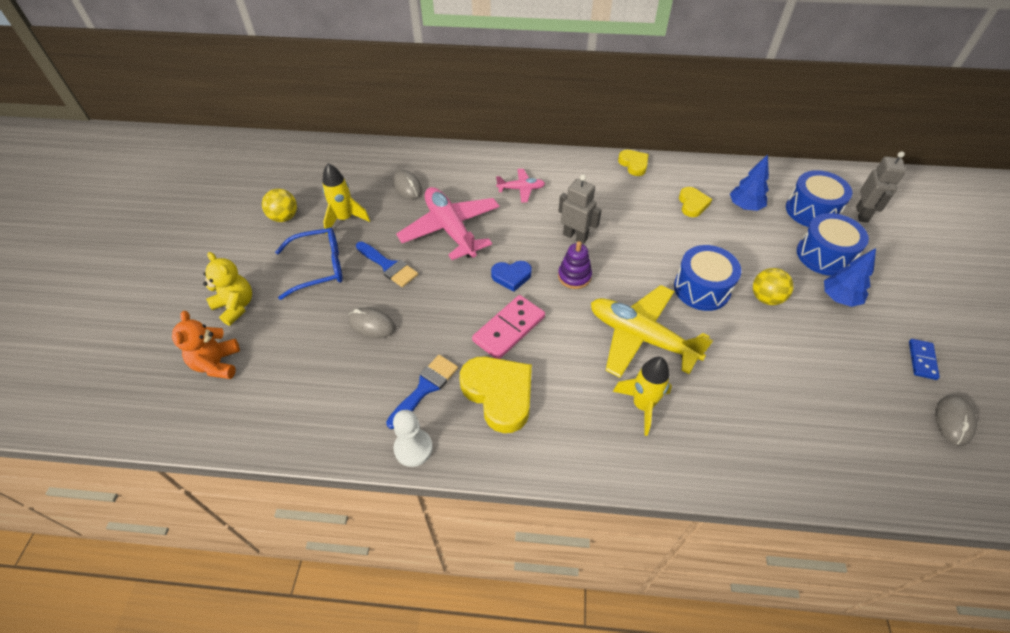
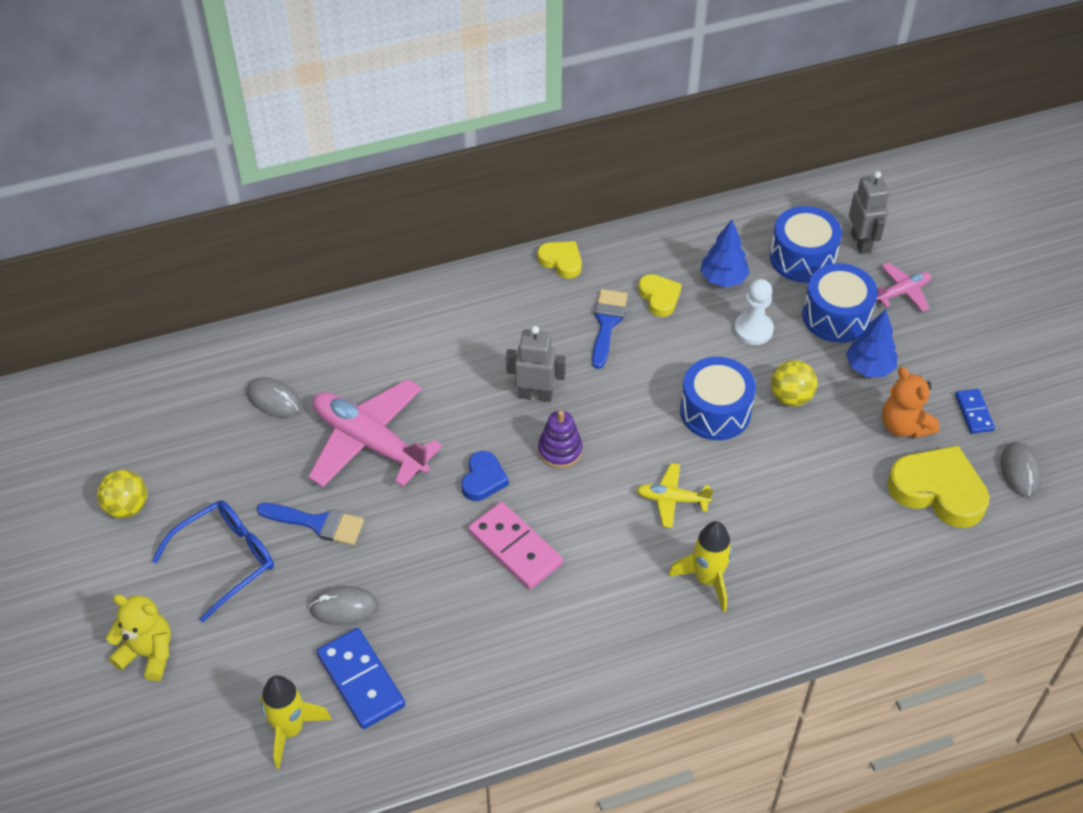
camera: 25 degrees left, 0 degrees up
(217, 364) = (177, 733): orange teddy bear -> orange teddy bear (904, 426)
(345, 219) = (215, 478): yellow rocket -> yellow rocket (290, 730)
(352, 377) = (360, 680): none -> blue domino
(413, 448) = (481, 729): white pawn -> white pawn (753, 330)
(425, 387) = (455, 657): blue brush -> blue brush (607, 323)
(499, 394) = (544, 630): yellow heart -> yellow heart (938, 490)
(509, 329) = (515, 548): pink domino -> pink domino turned 60 degrees counterclockwise
(511, 276) = (483, 479): blue heart -> blue heart turned 45 degrees counterclockwise
(521, 189) = (431, 349): pink plane -> pink plane (902, 292)
(641, 337) = (672, 499): yellow plane -> yellow plane, size x0.49

